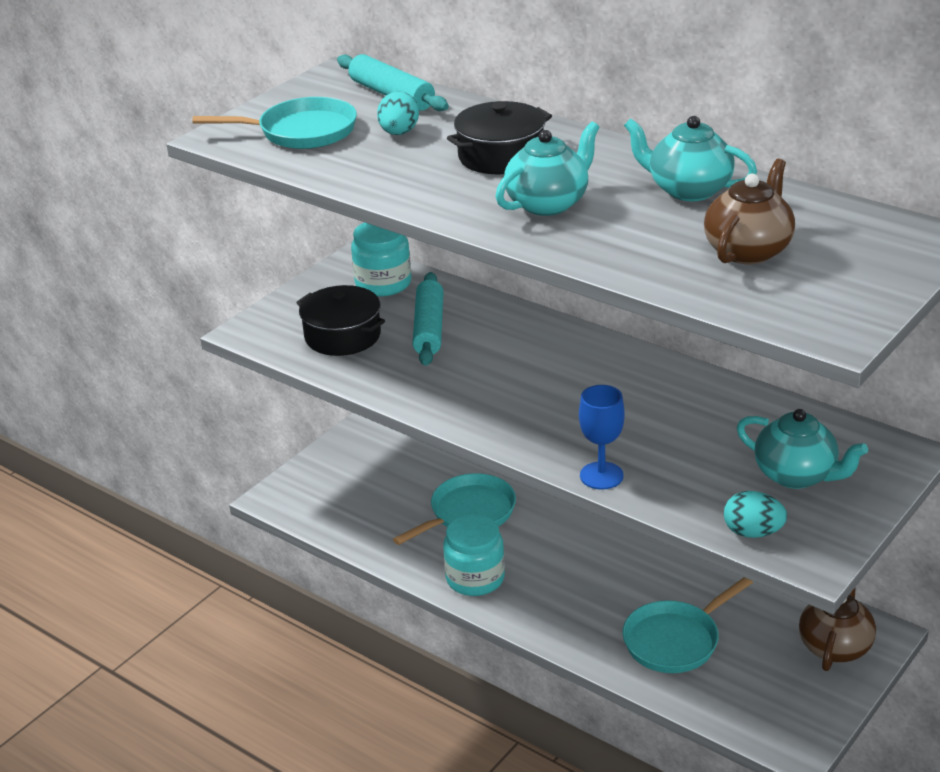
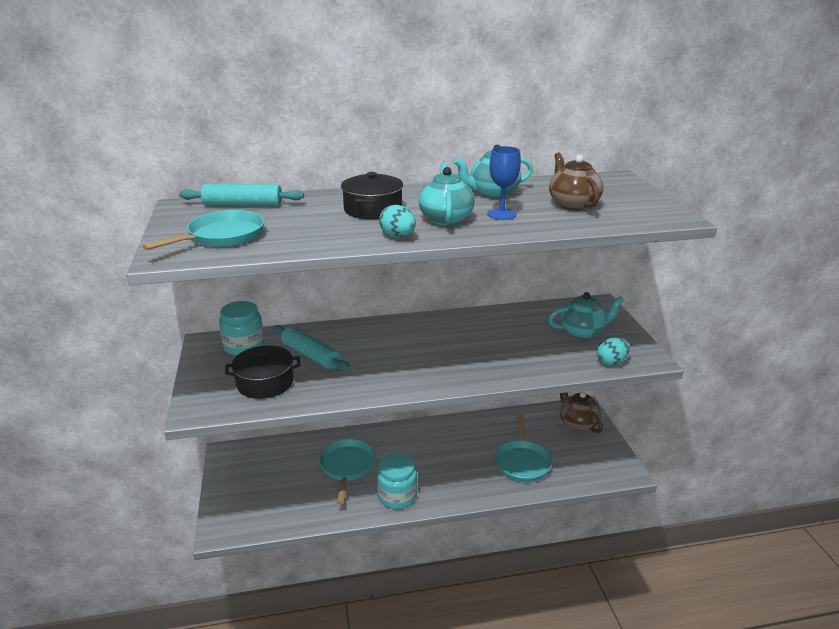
camera: 50 degrees left, 5 degrees down
(399, 133) = (289, 218): turquoise egg -> turquoise egg (398, 236)
(601, 476) = (515, 375): blue goblet -> blue goblet (501, 214)

